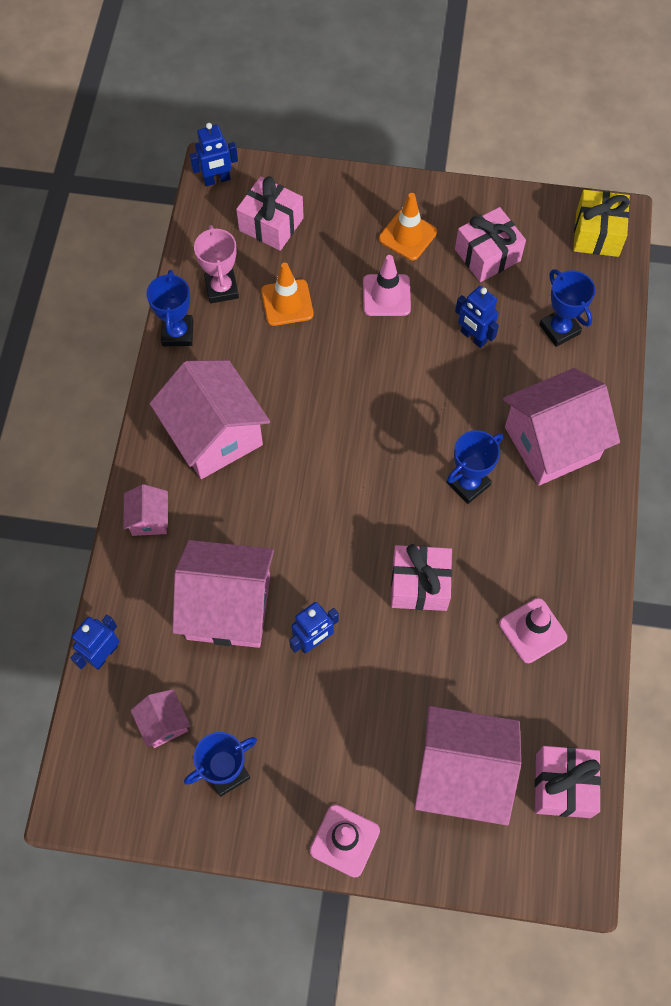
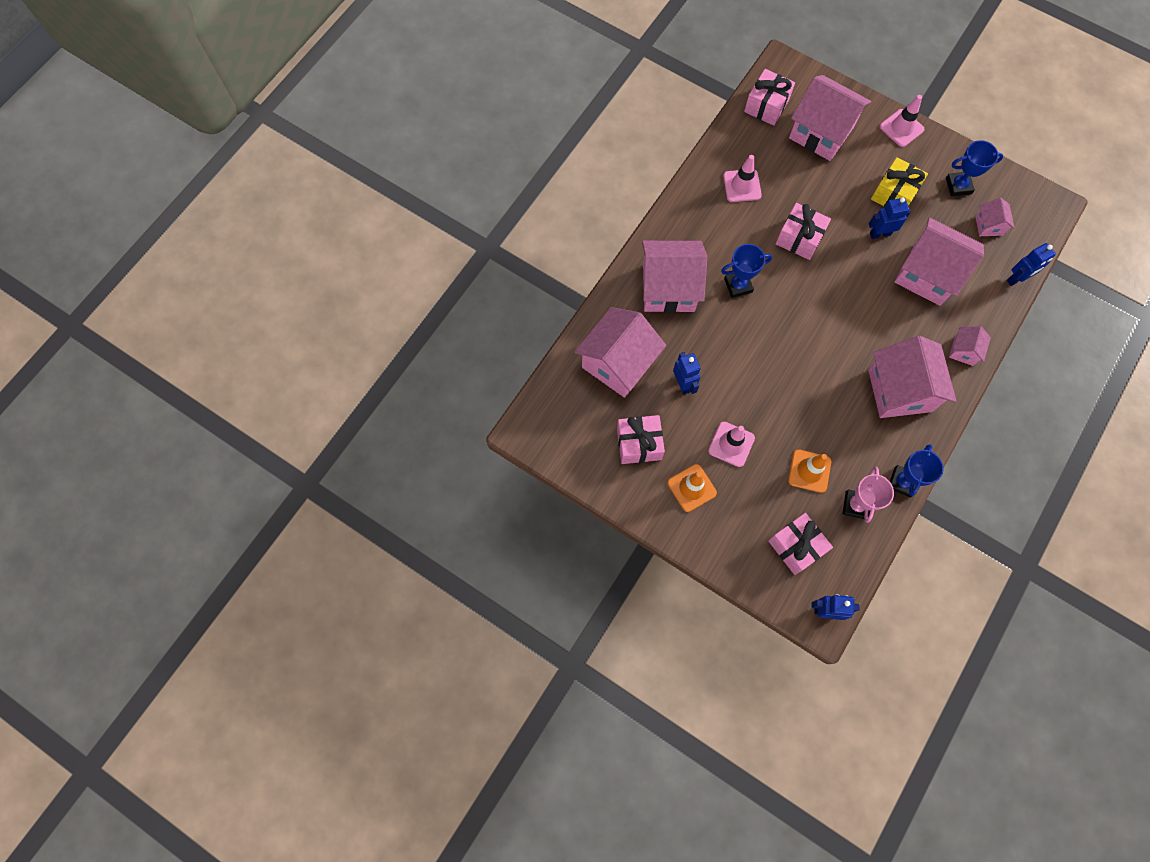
camera: 155 degrees left, 5 degrees up
(559, 329) = (618, 363): blue trophy -> pink house
(597, 234) = (547, 425): yellow gift -> yellow gift (894, 194)

